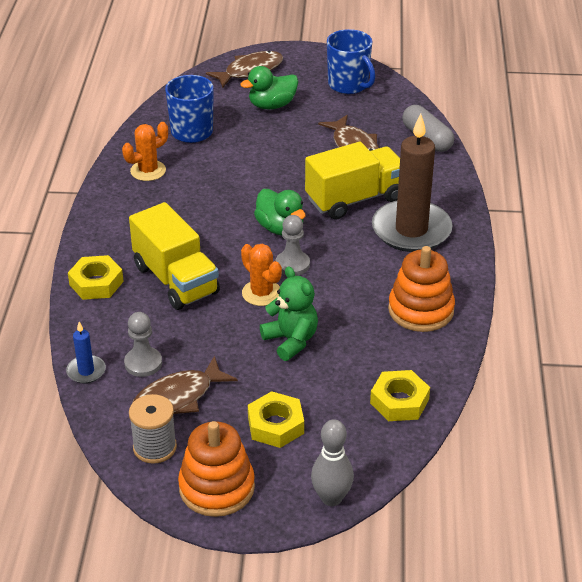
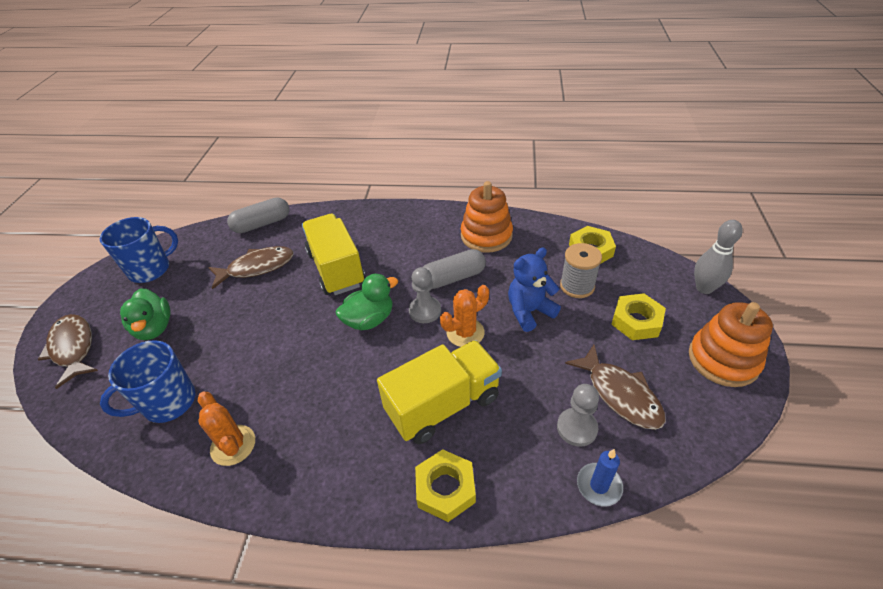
camera: 85 degrees left, 5 degrees up
(155, 447) = (692, 410): grey spool -> grey spool (577, 286)
(291, 340) = (529, 311): green teddy bear -> blue teddy bear
(343, 283) = (453, 278): none -> grey capsule
(411, 230) = (386, 237): brown candle -> none

